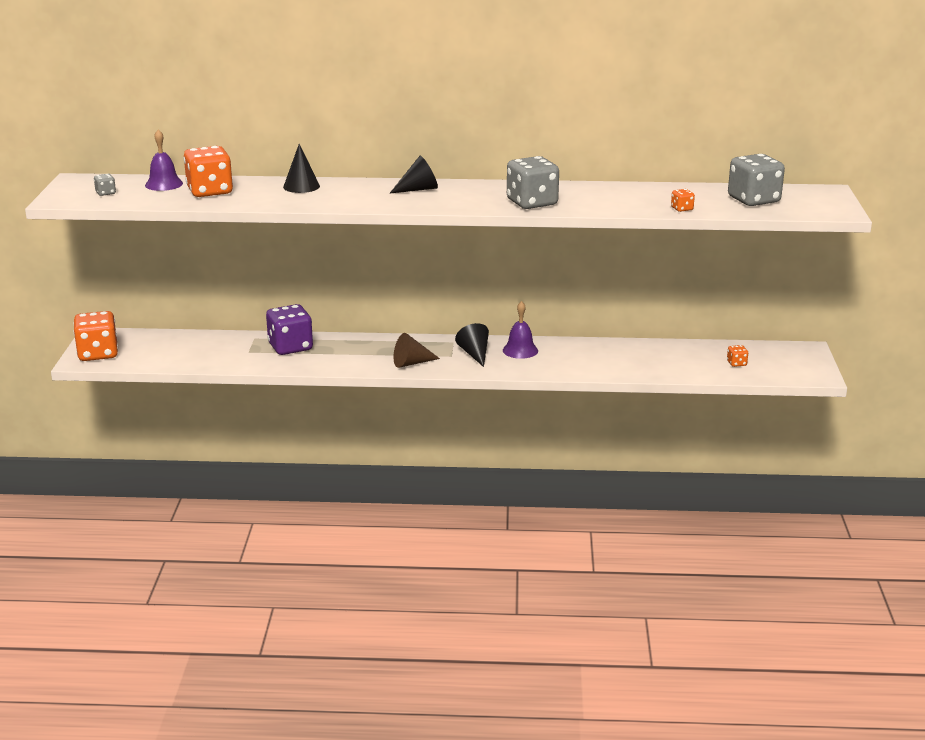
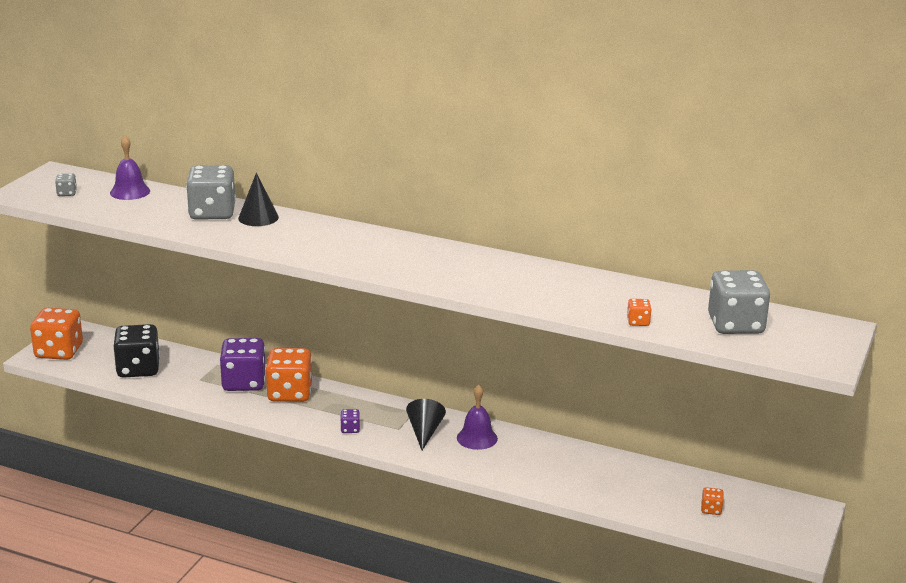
camera: 20 degrees right, 0 degrees up
(185, 354) = (138, 369): none -> black dice
(210, 191) = (164, 208): orange dice -> orange dice (290, 393)
(411, 363) = (350, 429): brown cone -> purple dice
(418, 189) = (373, 242): black cone -> none
(532, 203) = (476, 282): grey dice -> grey dice (212, 213)

